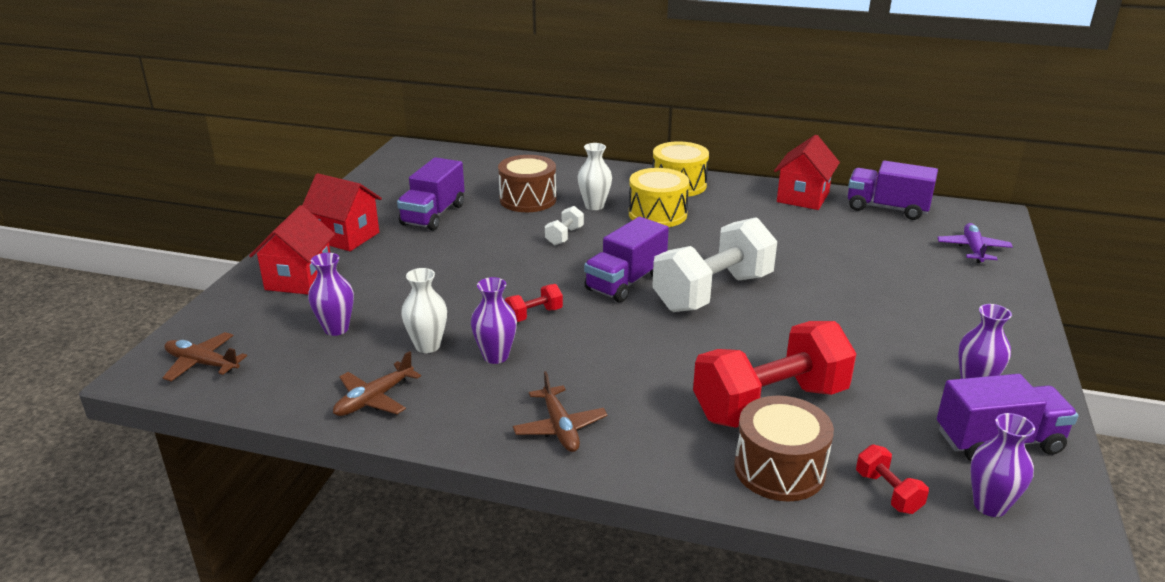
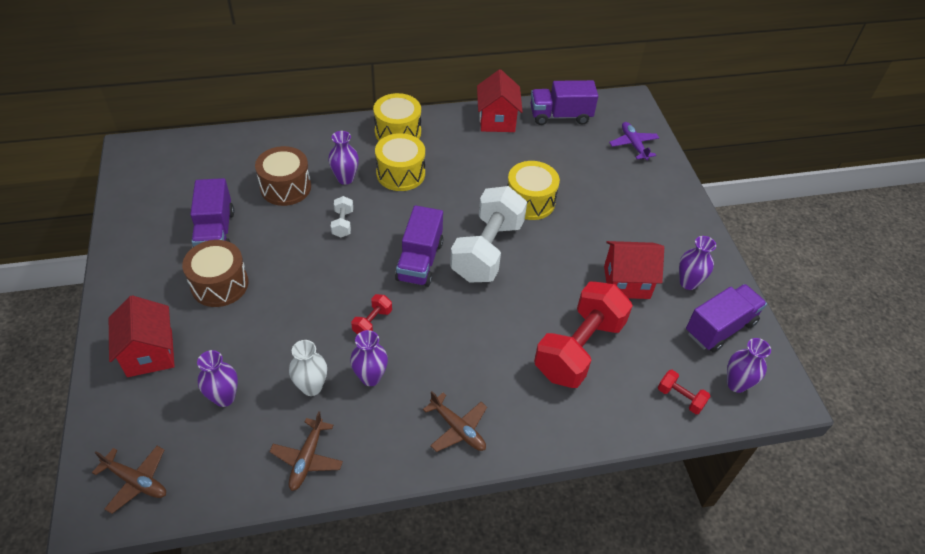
camera: 30 degrees left, 20 degrees up
(202, 363) = (136, 481): brown plane -> brown plane turned 150 degrees counterclockwise
(346, 237) = (155, 286): red house -> red house (626, 282)
(594, 206) = (345, 178): white vase -> purple vase
(779, 469) = (612, 405): brown drum -> brown drum (220, 284)
(797, 266) = (530, 201): none -> yellow drum

